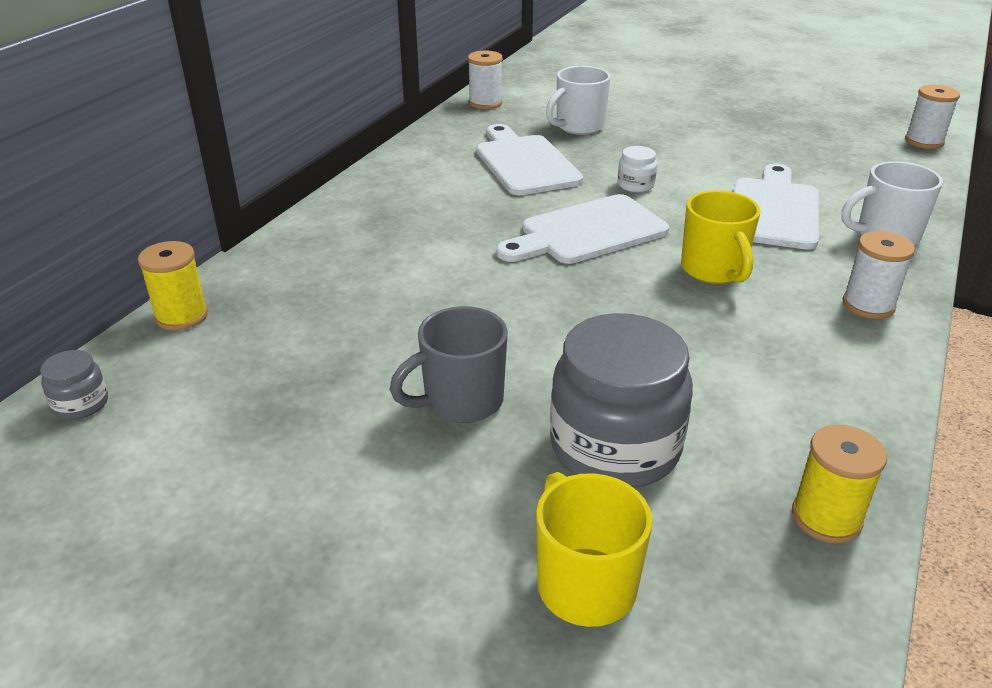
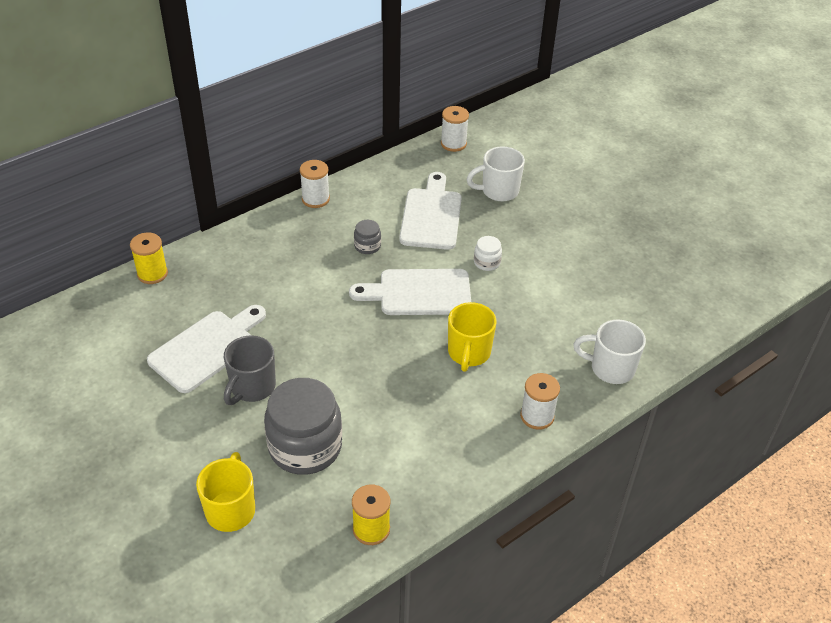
camera: 25 degrees right, 10 degrees up
(81, 404) = (77, 315): grey jar -> grey jar (367, 246)
(461, 401) = (252, 387): grey mug -> grey mug turned 60 degrees counterclockwise
(773, 210) = (558, 319): white cutting board -> white cutting board (206, 348)
(924, 141) = (744, 294): white spool -> white spool (315, 199)

